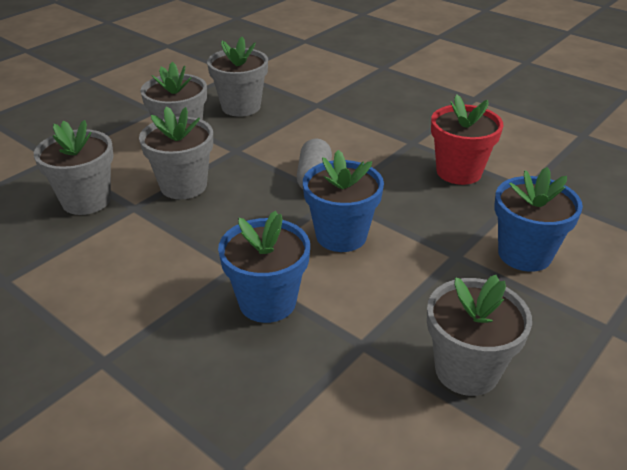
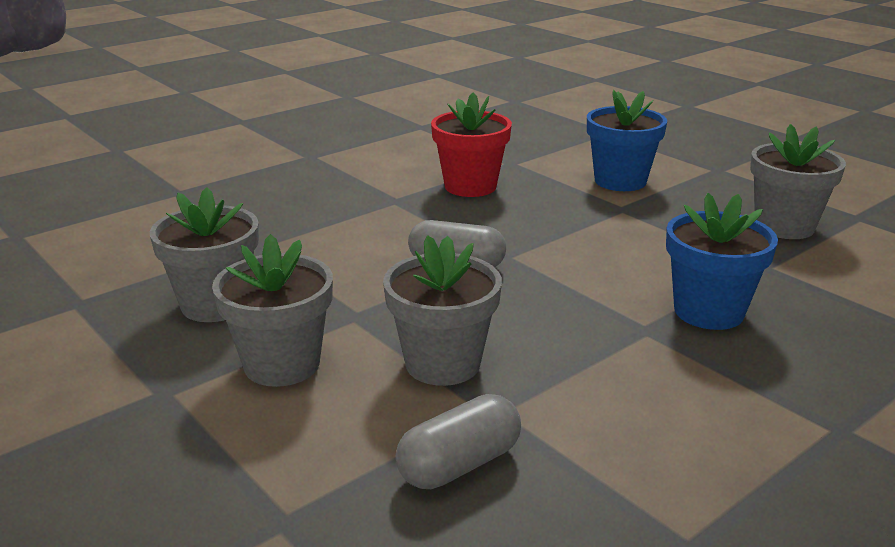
camera: 80 degrees left, 10 degrees down
(86, 200) = (459, 464): grey flower pot -> grey capsule
(341, 236) = (584, 259): blue flower pot -> none

